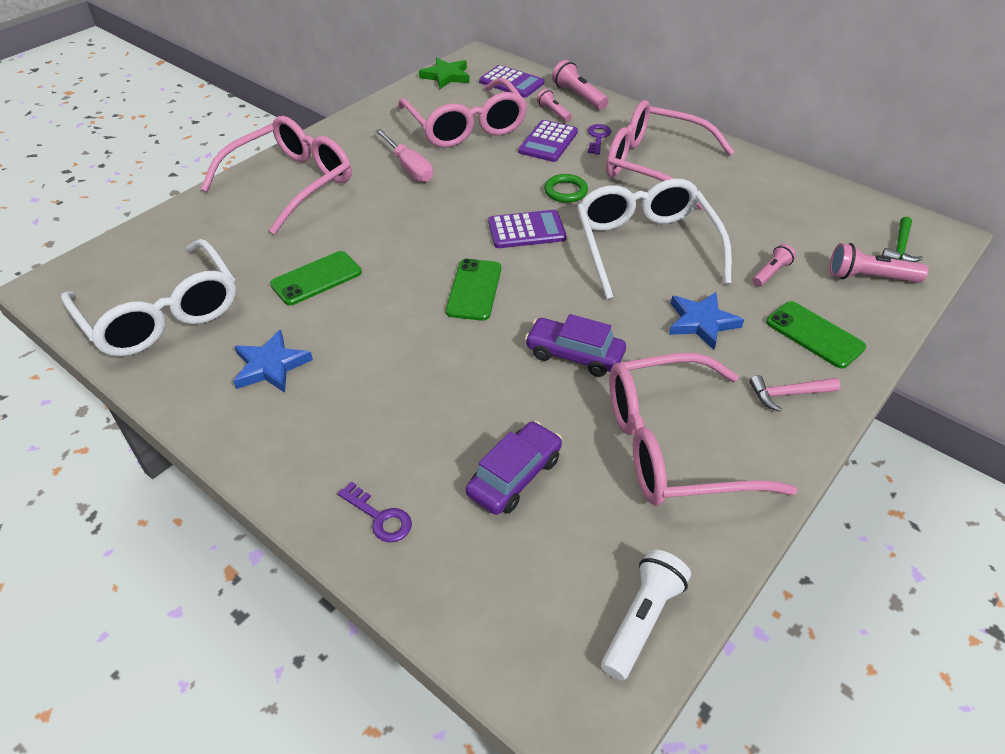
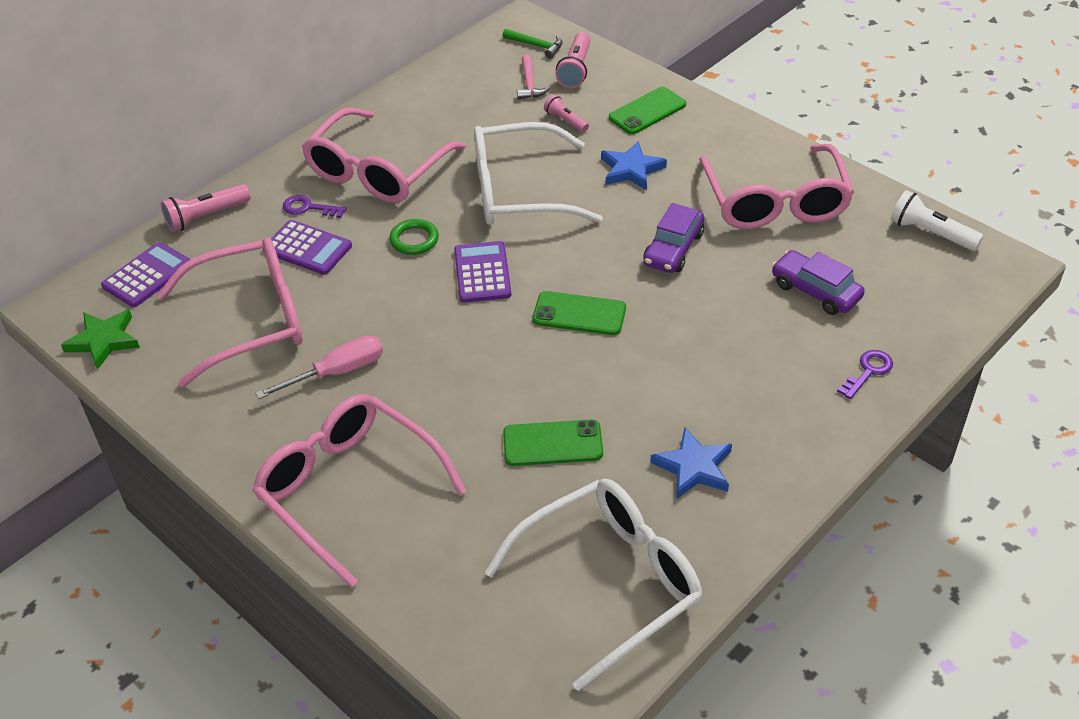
camera: 85 degrees left, 0 degrees up
(316, 278) = (552, 443): green phone -> green phone turned 60 degrees counterclockwise
(553, 112) = (240, 240): pink flashlight -> none
(788, 394) = (715, 136): pink hammer -> pink hammer (530, 84)

